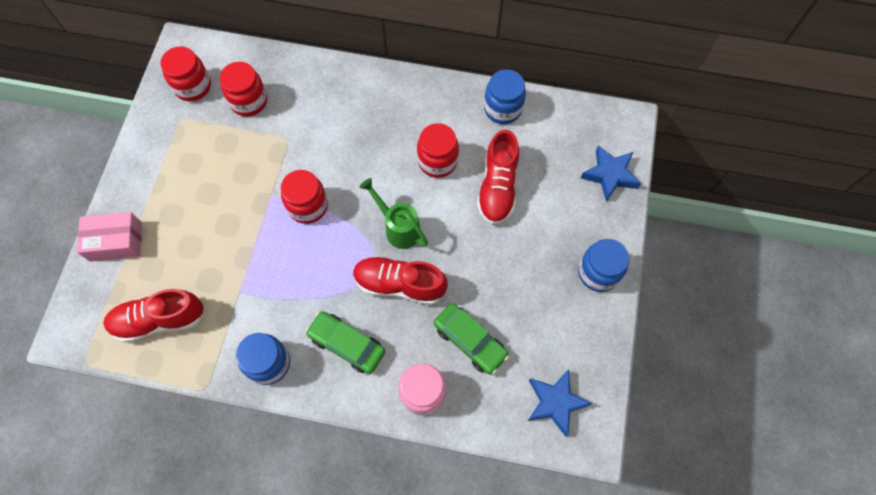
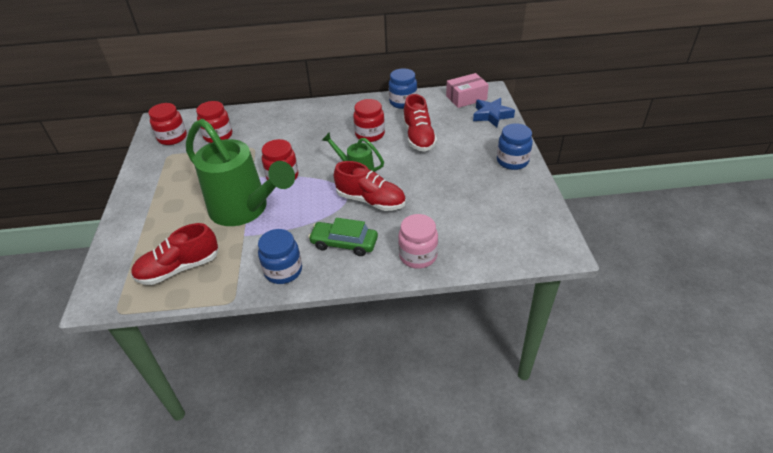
camera: 15 degrees left, 25 degrees down
(116, 241) = (129, 231): pink box -> pink box (466, 98)
(250, 251) = (245, 210): none -> green watering can
(399, 284) = (371, 201): red shoe -> red shoe turned 150 degrees counterclockwise
(470, 341) = (440, 218): green car -> none
(555, 402) = (523, 235): blue star -> none

